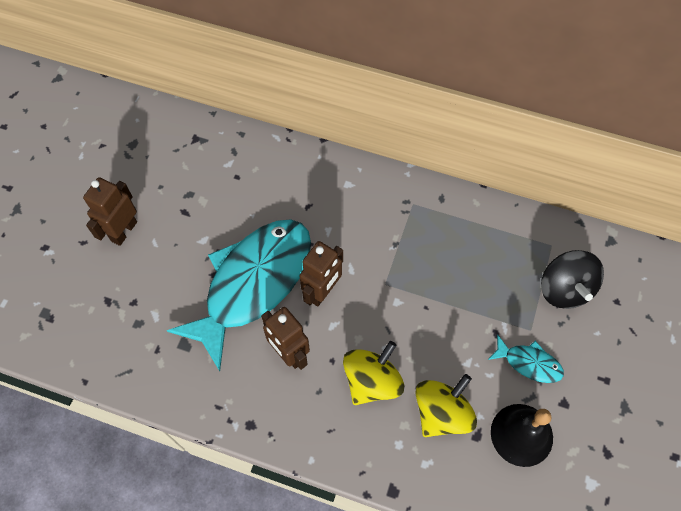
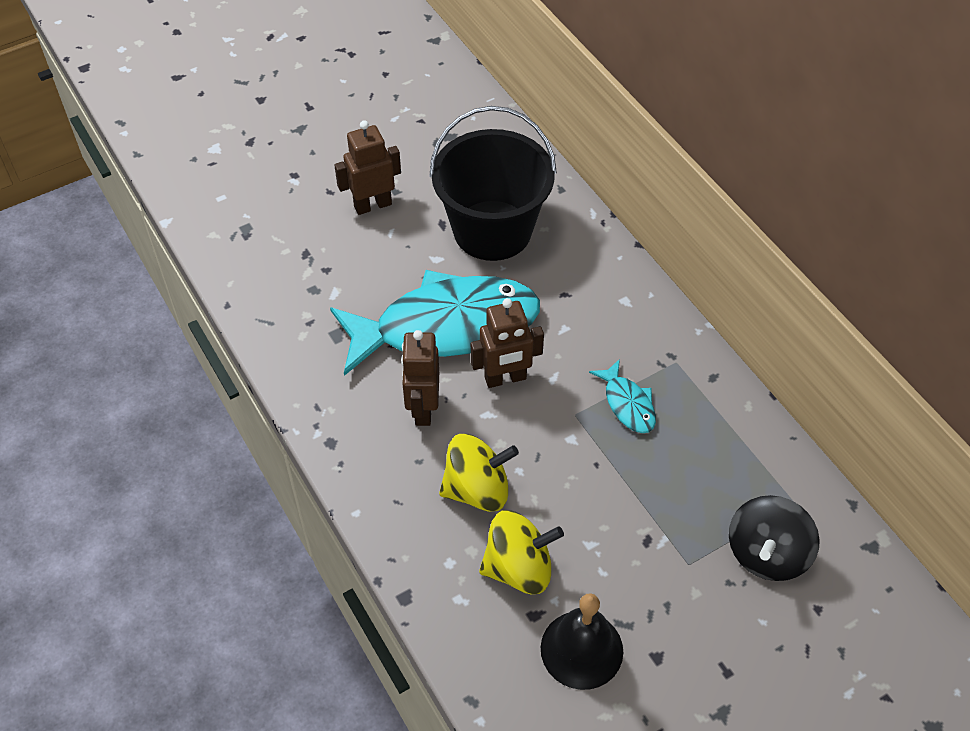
camera: 40 degrees right, 10 degrees down
(223, 194) = (492, 230): none -> black bucket
(529, 363) = (655, 592): turquoise fish -> turquoise fish (628, 404)

